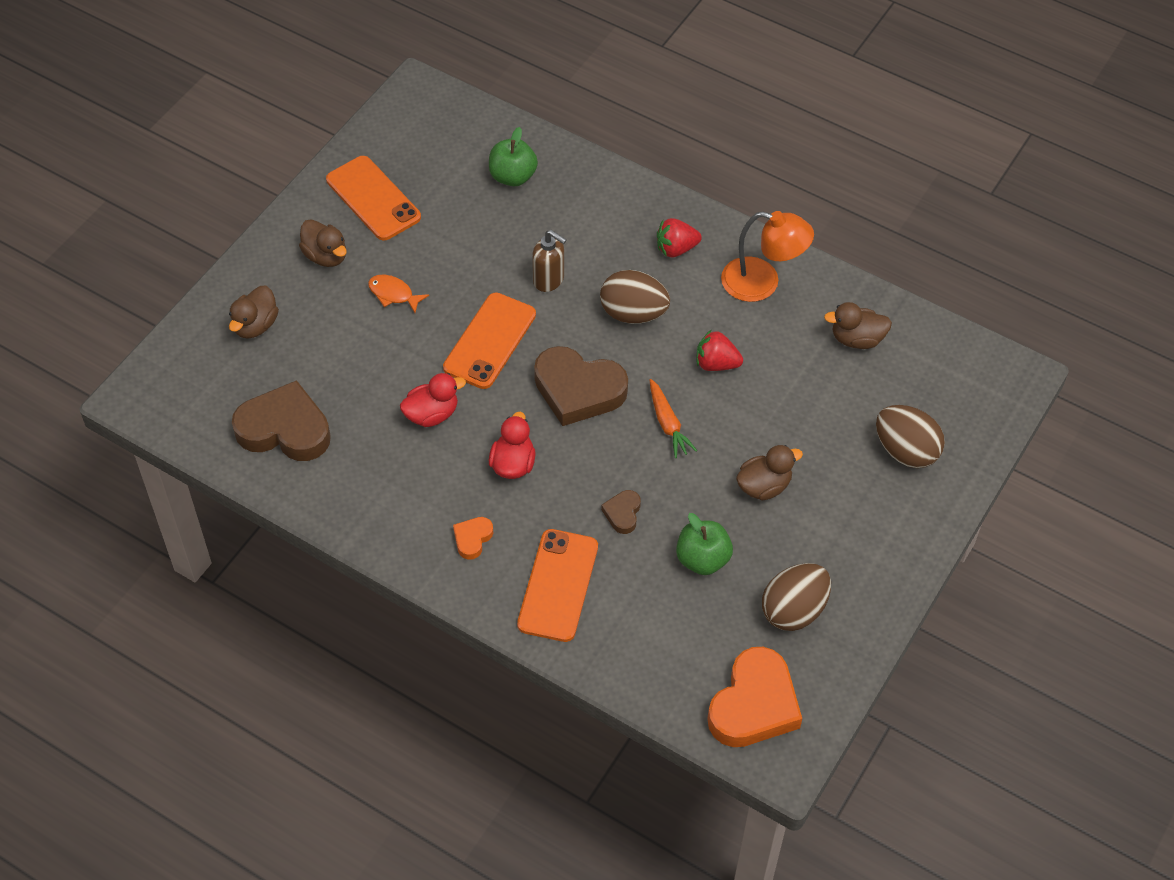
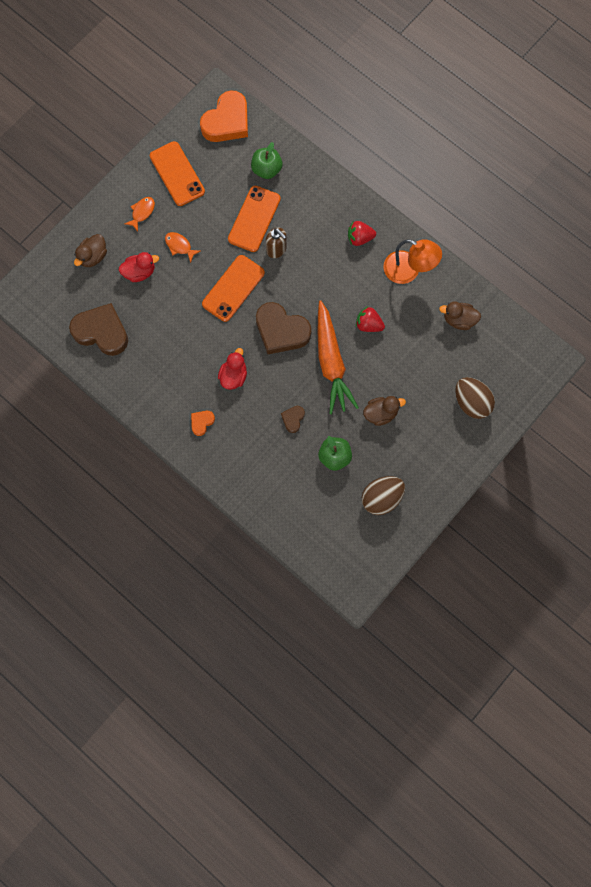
camera: 10 degrees right, 20 degrees up
(326, 256) = (142, 212): brown duck -> orange fish
(432, 414) = (190, 334): red duck -> red duck (139, 272)
(558, 585) = (246, 461): orange phone -> orange phone (254, 219)
(633, 313) = (324, 281): brown egg -> none
(668, 424) = (331, 362): orange carrot -> orange carrot, size x2.00
(754, 705) = (346, 554): orange heart -> orange heart (227, 121)

